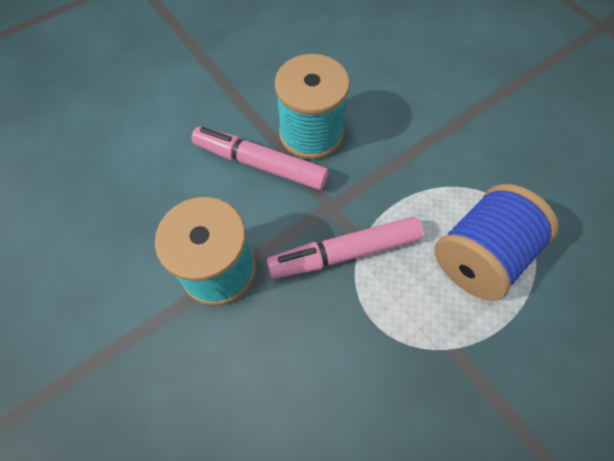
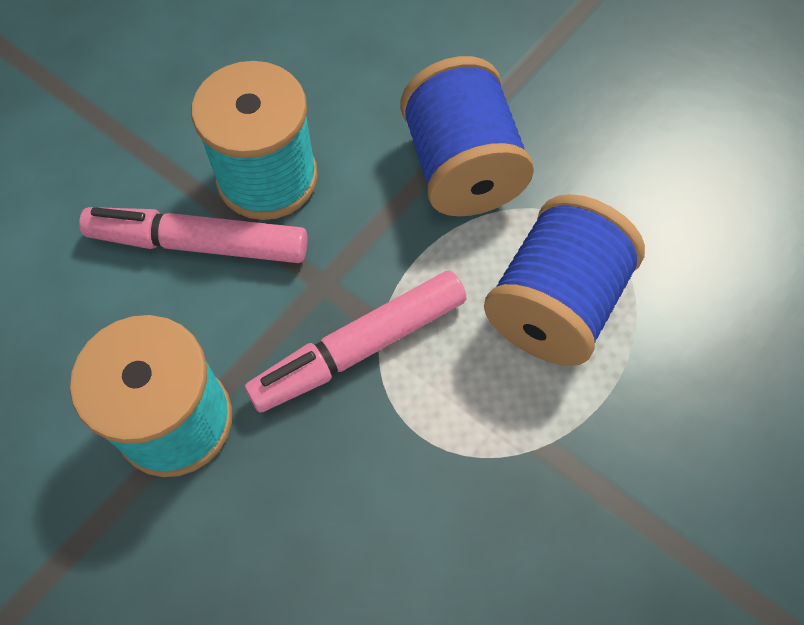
camera: 15 degrees left, 0 degrees up
(435, 154) = (461, 168): none -> blue spool

